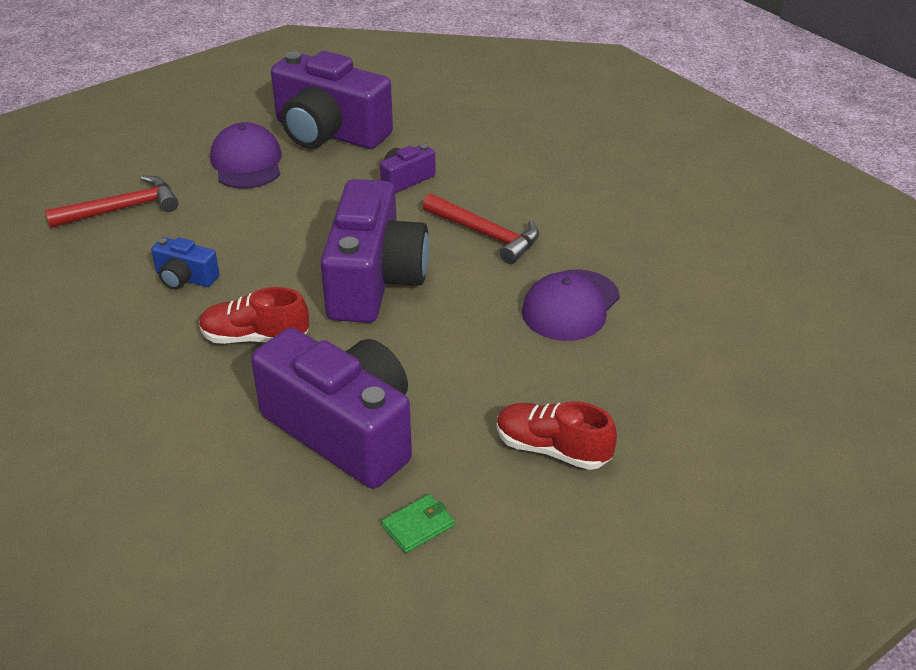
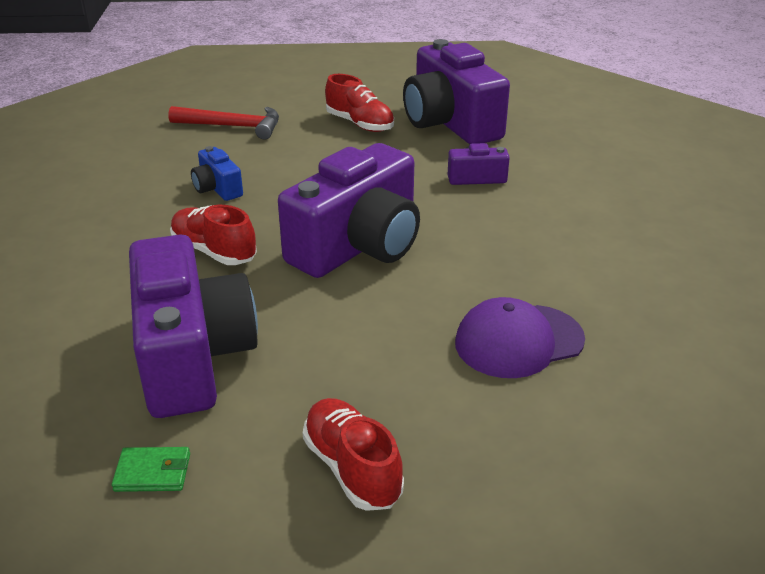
camera: 35 degrees right, 5 degrees down
(247, 162) = (360, 124): purple cap -> red shoe
(486, 234) = (501, 246): red hammer -> none

